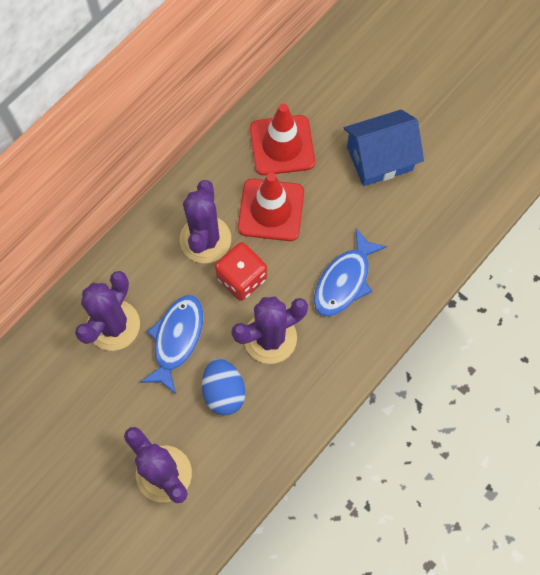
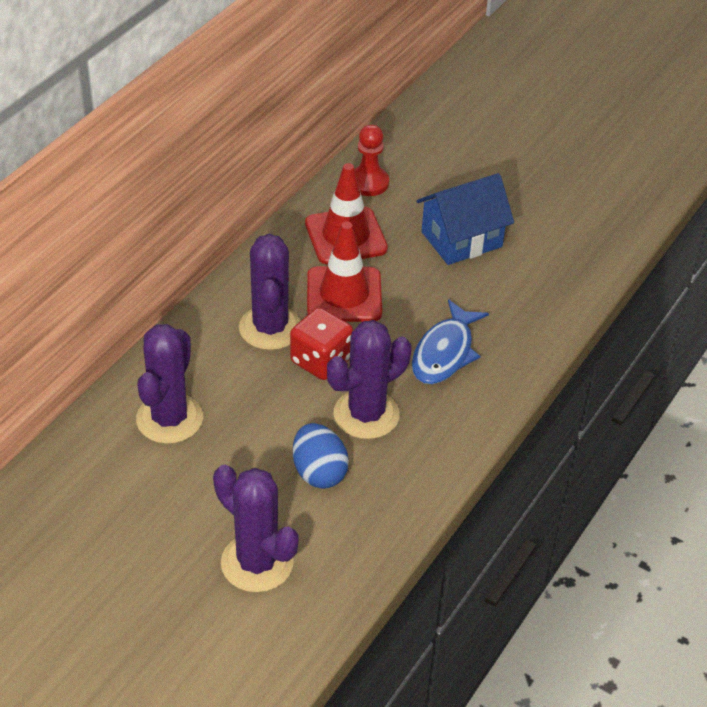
camera: 10 degrees left, 25 degrees down
(176, 339) = (251, 426): blue fish -> none
(310, 86) = (368, 183): none -> red pawn

